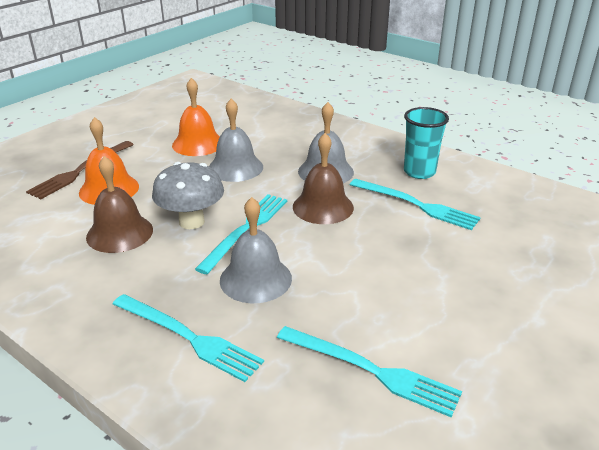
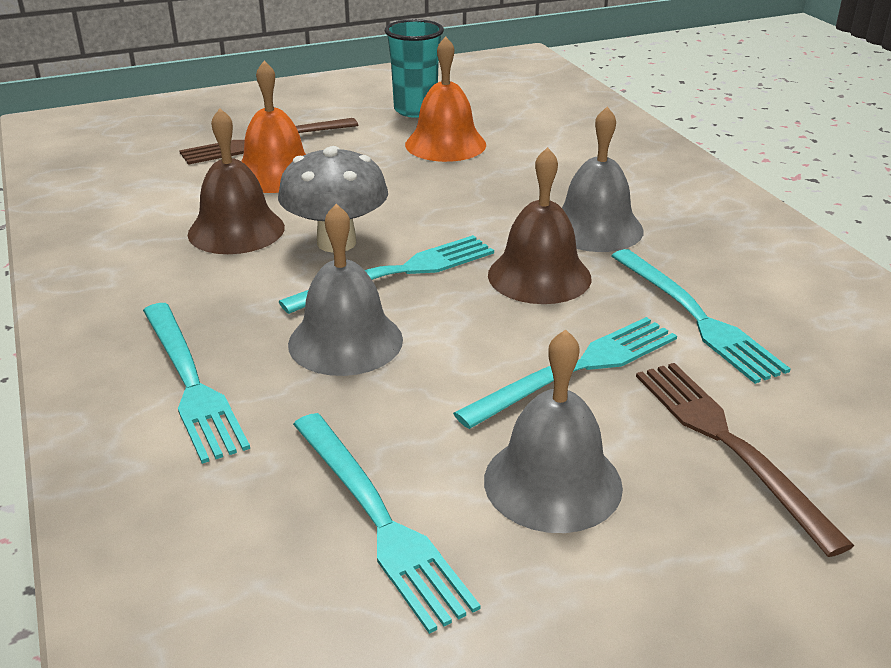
camera: 30 degrees right, 0 degrees up
(235, 167) = (466, 188): grey bell -> grey bell (552, 482)
(388, 252) = (575, 370): none -> turquoise fork
(419, 172) = (753, 270): turquoise cup -> turquoise cup (415, 110)
(489, 265) = (730, 445): none -> brown fork

